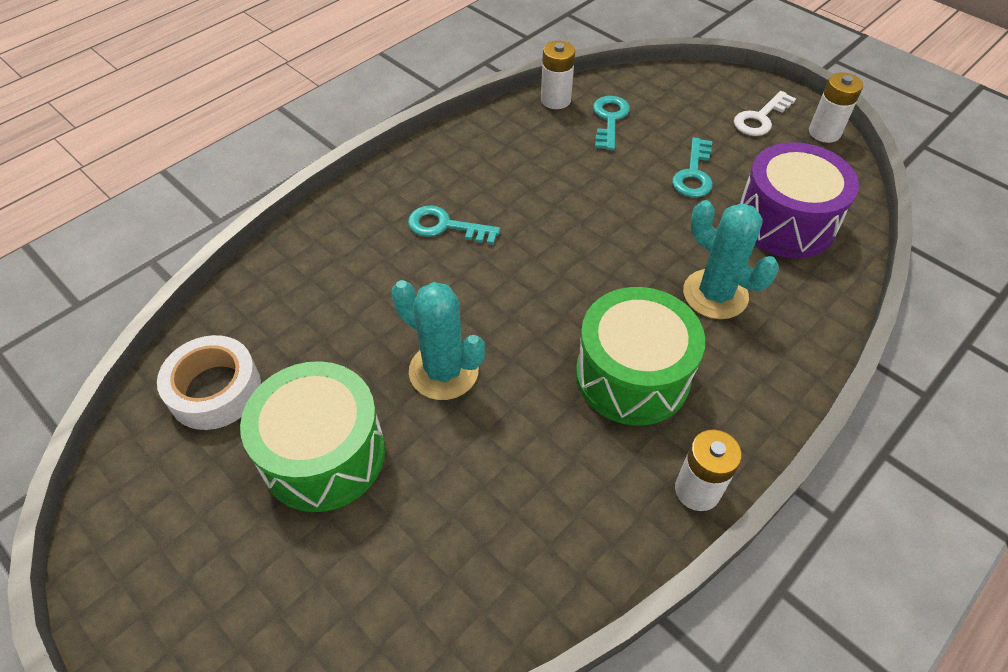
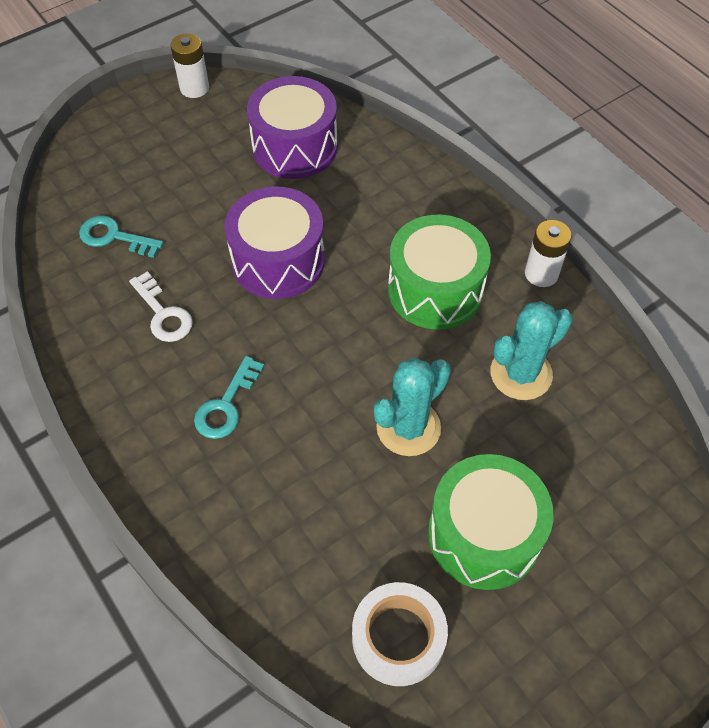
camera: 80 degrees left, 5 degrees up
(555, 100) = (63, 276): white battery -> none
(623, 234) = (278, 261): none -> purple drum
(693, 174) = (216, 191): turquoise key -> none
(715, 294) = (363, 215): turquoise cactus -> turquoise cactus (521, 373)
(760, 118) = (158, 124): white key -> white key (163, 313)

